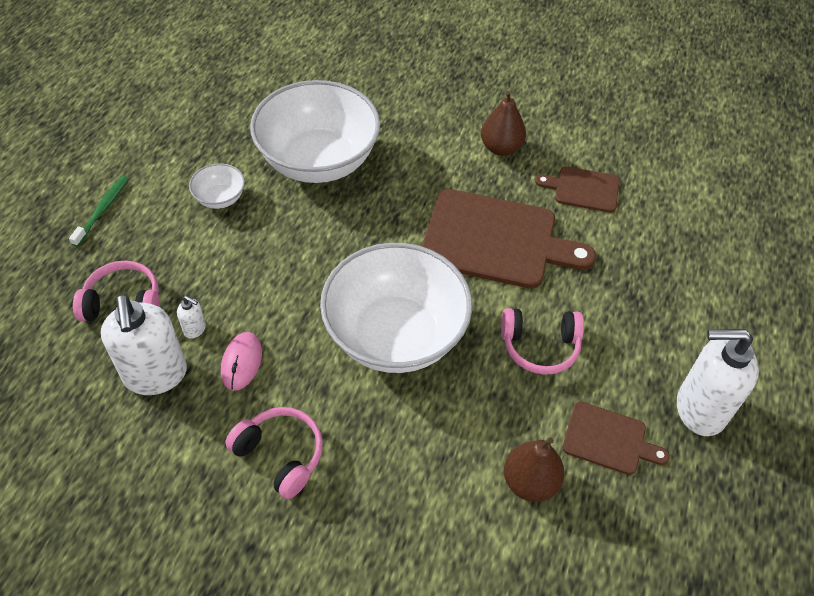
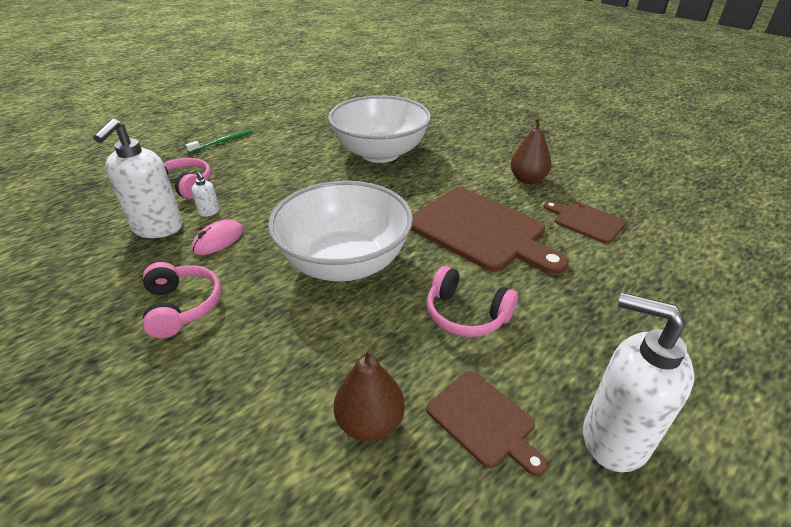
camera: 30 degrees right, 15 degrees down
(220, 198) = (297, 154): white bowl -> none

